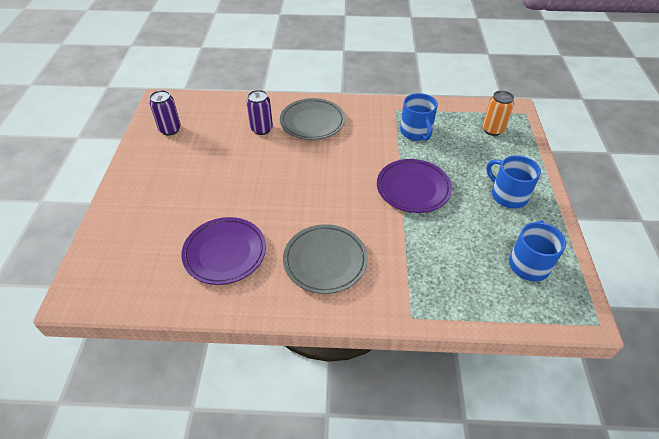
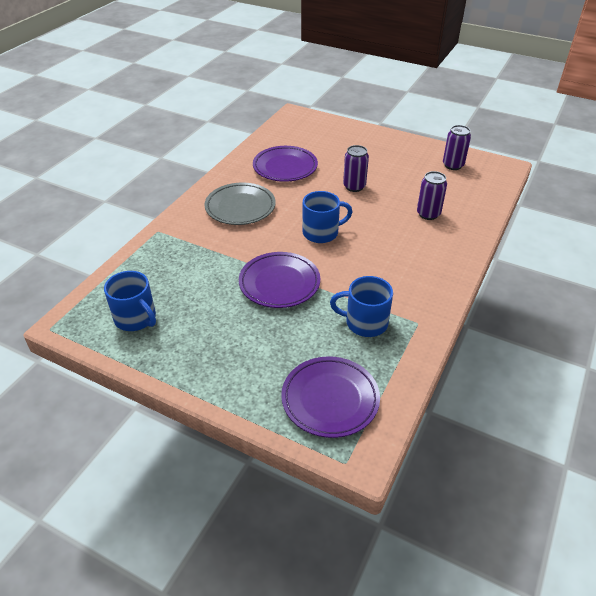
camera: 115 degrees right, 5 degrees down
(239, 185) = (354, 186): none -> purple can
(312, 122) = (424, 249): grey plate -> none
(492, 130) = (330, 399): orange can -> purple plate
(508, 195) = (219, 350): blue mug -> blue mug (321, 233)

